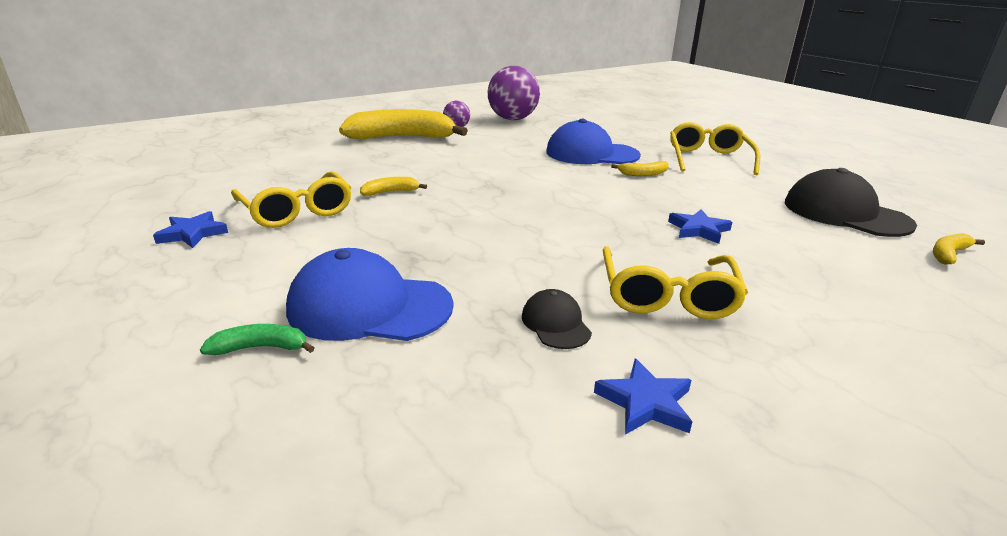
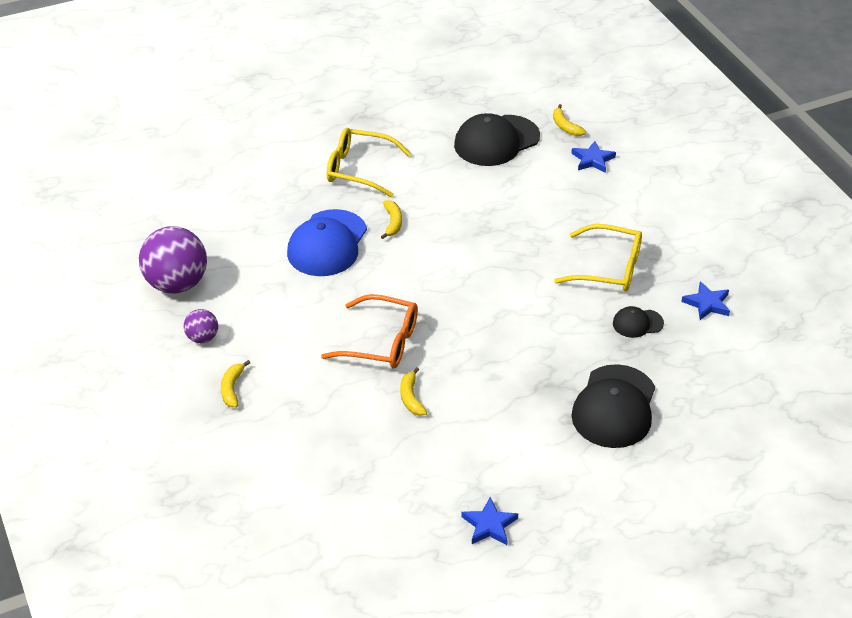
camera: 80 degrees left, 15 degrees up
(261, 348) = (658, 454): green banana -> none
(296, 211) = (447, 461): yellow glasses -> none
(369, 307) = (614, 407): blue cap -> black cap
(402, 137) = (232, 388): yellow banana -> yellow banana, size x0.42
(467, 177) = (380, 342): none -> orange glasses
(698, 230) = (516, 225): blue star -> blue star (593, 160)

